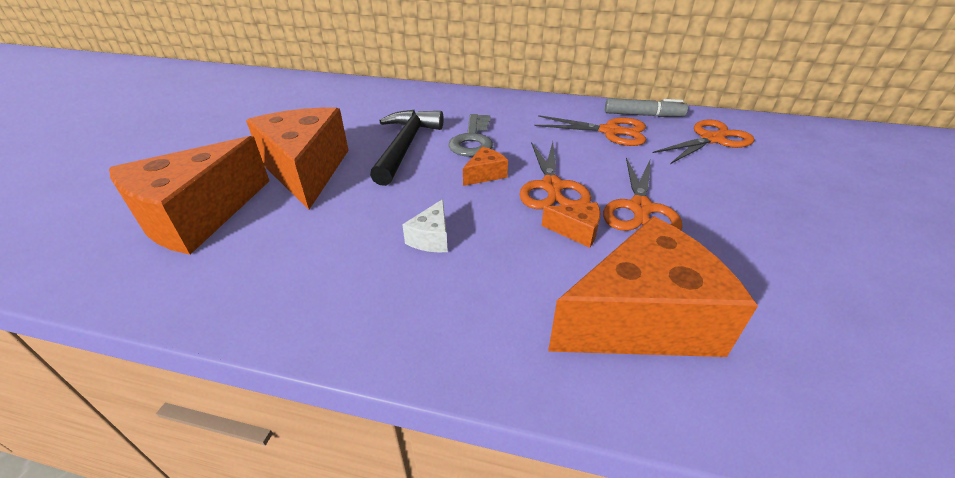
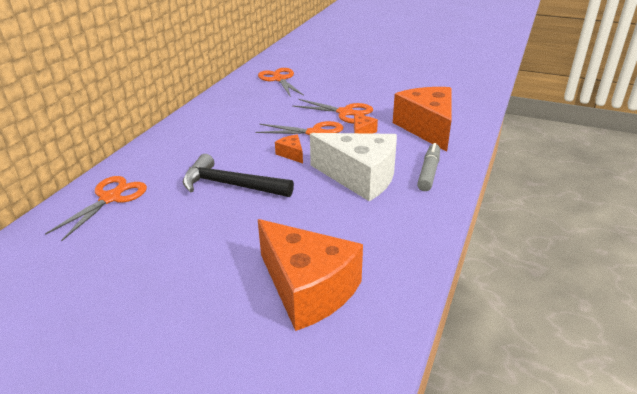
camera: 80 degrees left, 5 degrees down
(306, 170) = (251, 235): orange cheese -> none
(431, 238) = (360, 177): white cheese -> white cheese, size x2.41
(472, 140) = (237, 155): grey key -> none
(609, 131) = (252, 105): orange scissors -> orange scissors (110, 198)
(643, 115) = (235, 90): grey marker -> grey marker (428, 172)

